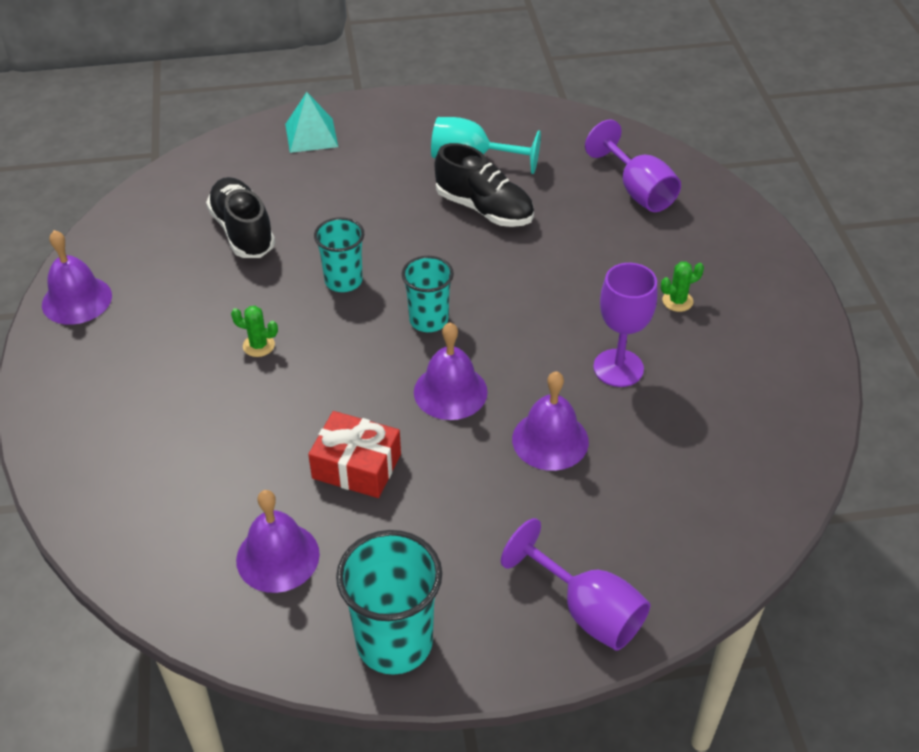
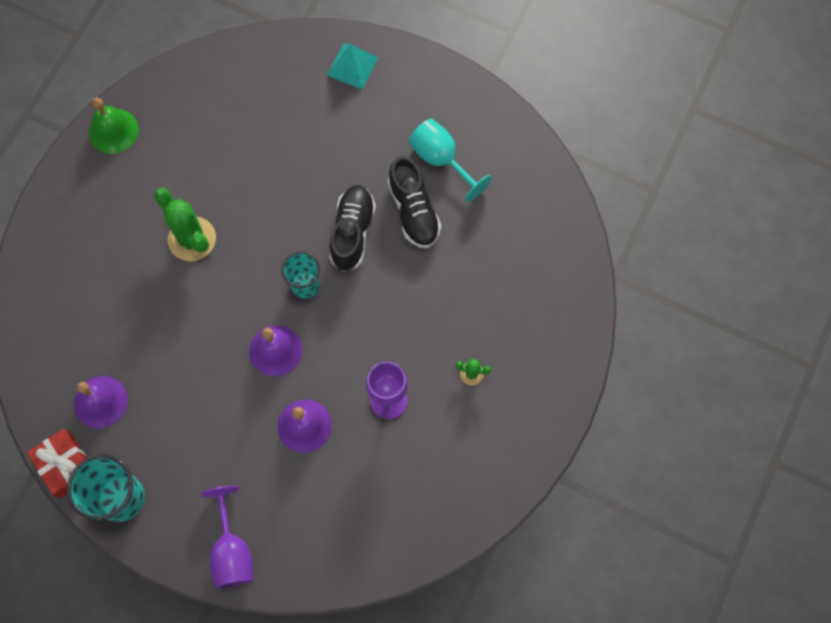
camera: 35 degrees right, 25 degrees up
(77, 300) = (113, 131): purple bell -> green bell
(243, 231) = (247, 133): black shoe -> black shoe (352, 232)
(258, 345) = (192, 239): green cactus -> green cactus, size x2.10
(343, 281) = (278, 217): turquoise cup -> none
(356, 466) = (183, 369): red gift -> red gift (66, 465)
(638, 191) = (530, 261): purple goblet -> none

